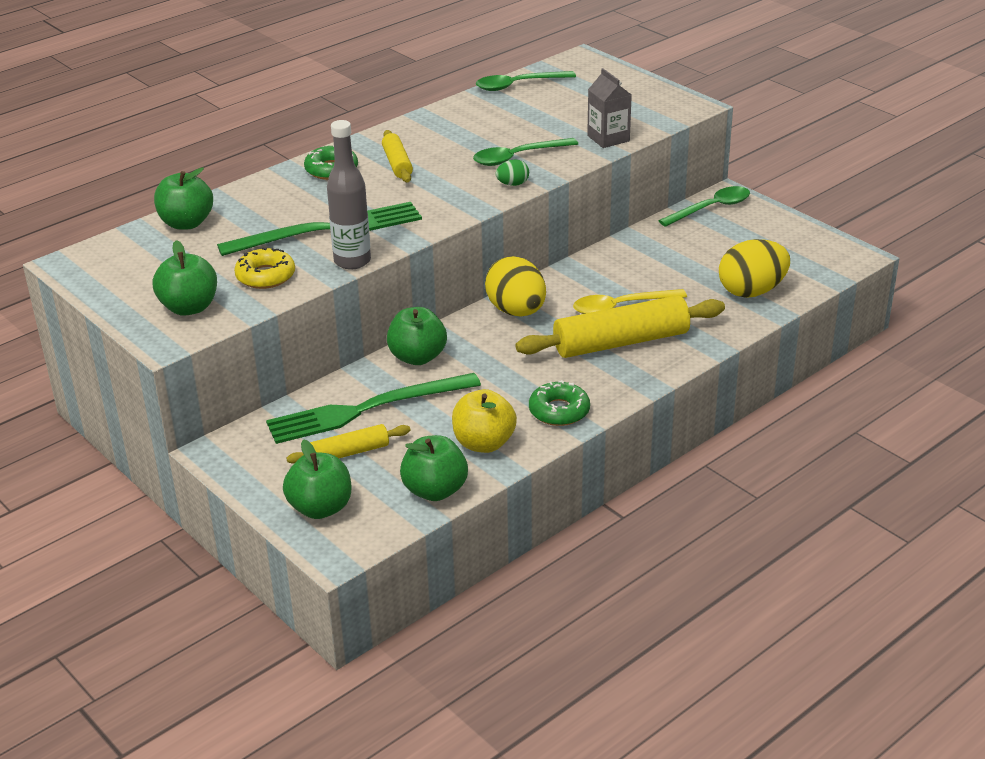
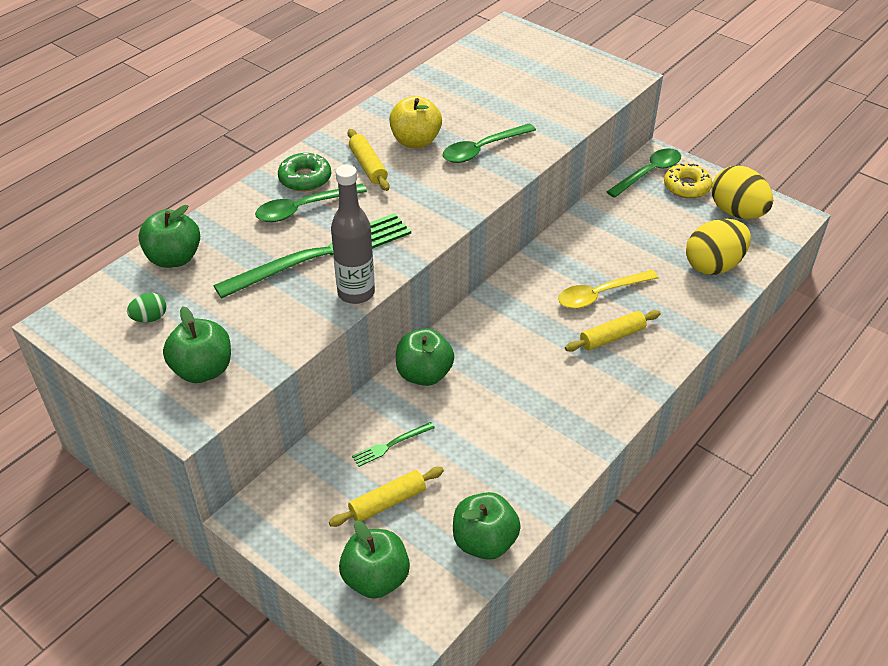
camera: 10 degrees left, 10 degrees up
(265, 276) = (272, 320): yellow donut -> yellow donut (686, 186)
(367, 409) = (391, 445): green fork -> green fork, size x0.41
(484, 443) = (516, 475): yellow apple -> yellow apple (415, 141)
(512, 184) = (487, 183): green egg -> green egg (150, 318)
(516, 311) = (504, 309): yellow egg -> yellow egg (737, 212)
(518, 85) = (458, 63): green spoon -> green spoon (304, 208)
(559, 411) = (577, 427): green donut -> none
(608, 138) = (561, 120): grey carton -> none
(621, 342) = (612, 337): yellow rolling pin -> yellow rolling pin, size x0.53

